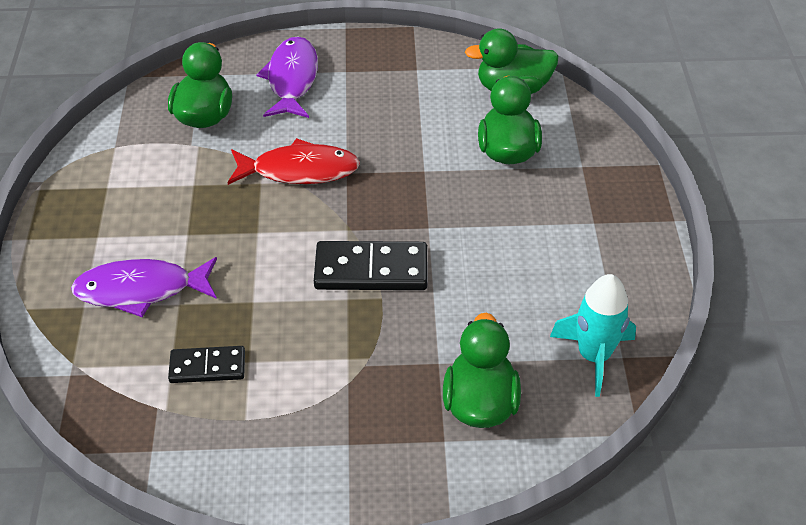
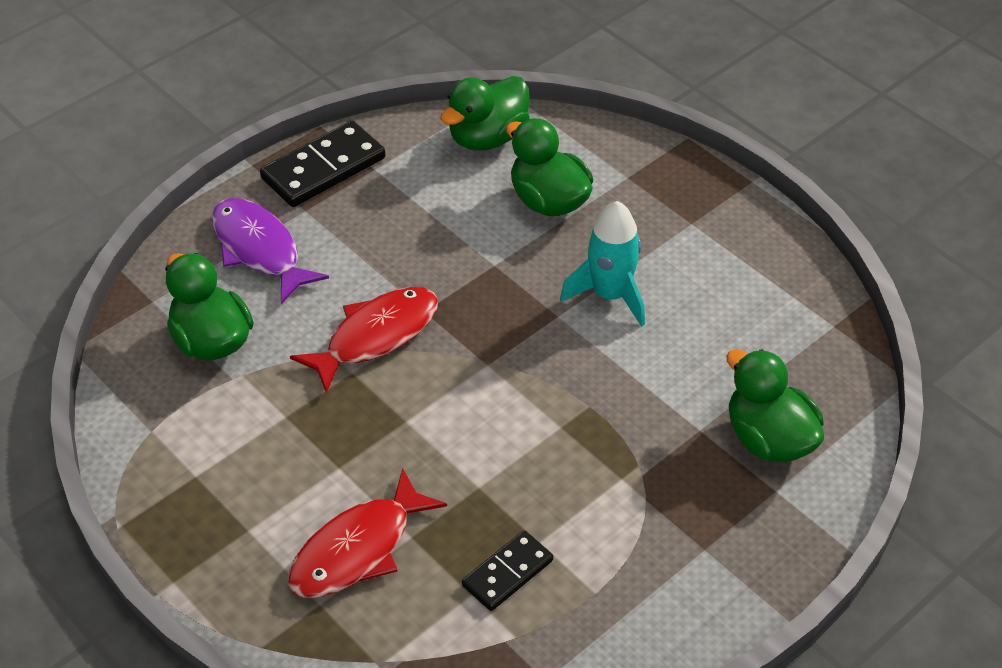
camera: 40 degrees left, 0 degrees up
(141, 290) = (358, 549): purple fish -> red fish
(371, 270) = (551, 387): black domino -> black domino (323, 168)
(593, 356) = (812, 339): turquoise rocket -> turquoise rocket (610, 295)

